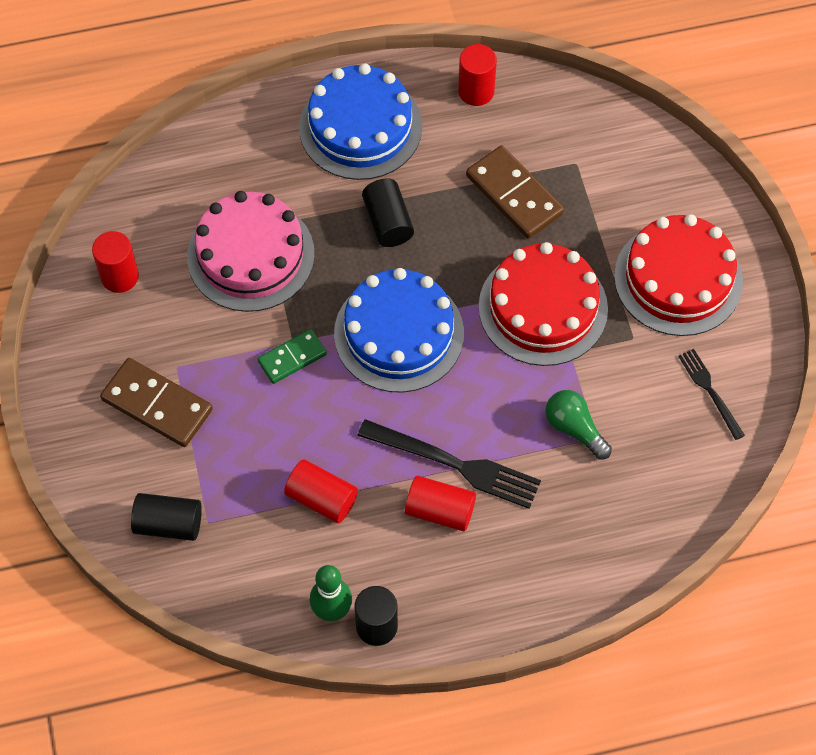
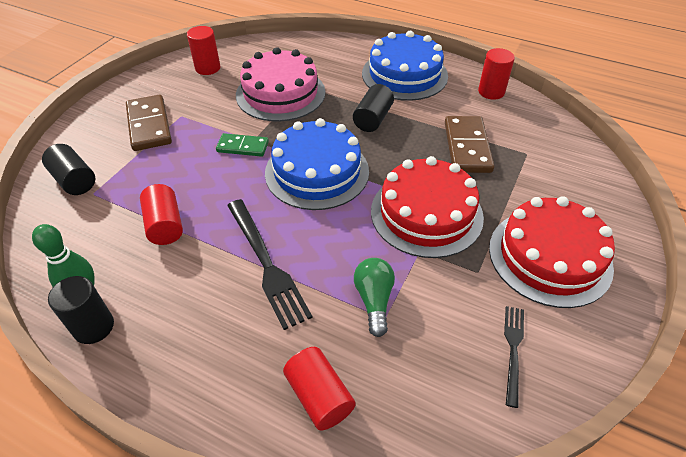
camera: 40 degrees right, 15 degrees down
(440, 510) = (223, 285): red cylinder -> red cylinder (319, 396)

